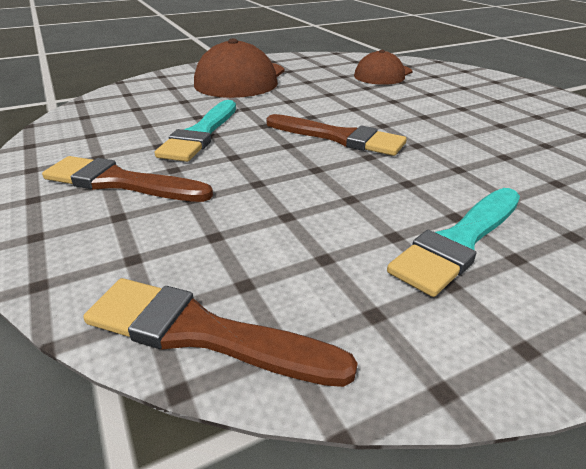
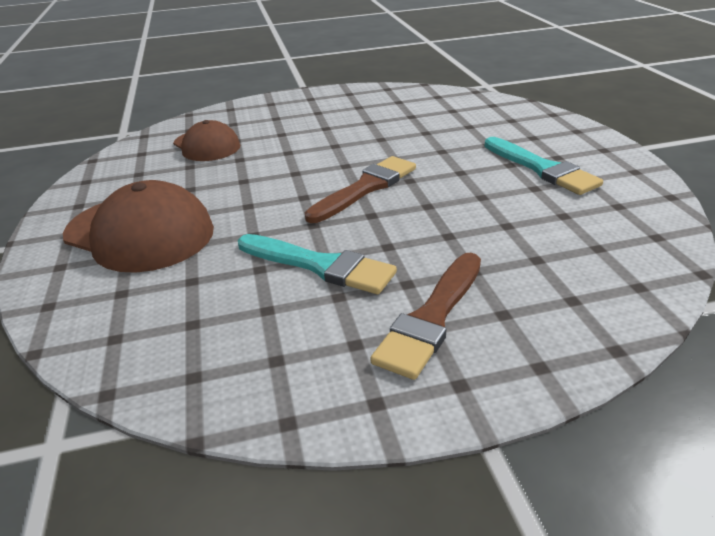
camera: 75 degrees left, 0 degrees up
(203, 333) = (652, 264): brown brush -> none

